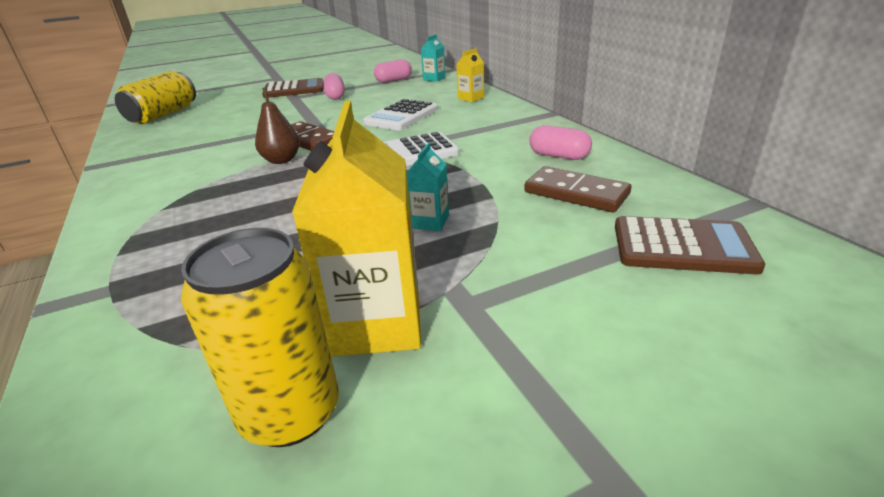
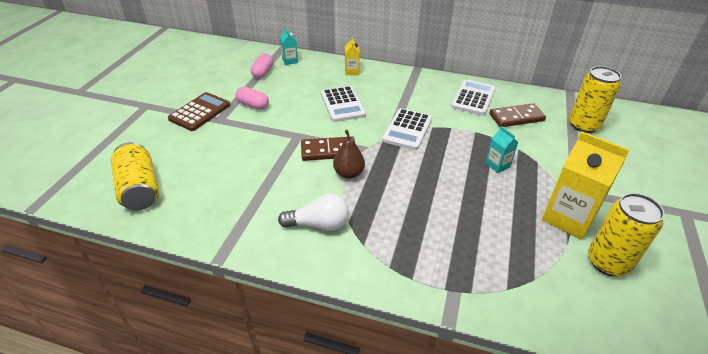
camera: 50 degrees left, 10 degrees up
(177, 180) = (319, 224): none -> white light bulb
(559, 156) = (473, 98): pink capsule -> white calculator
(682, 246) = (583, 125): brown calculator -> yellow can

